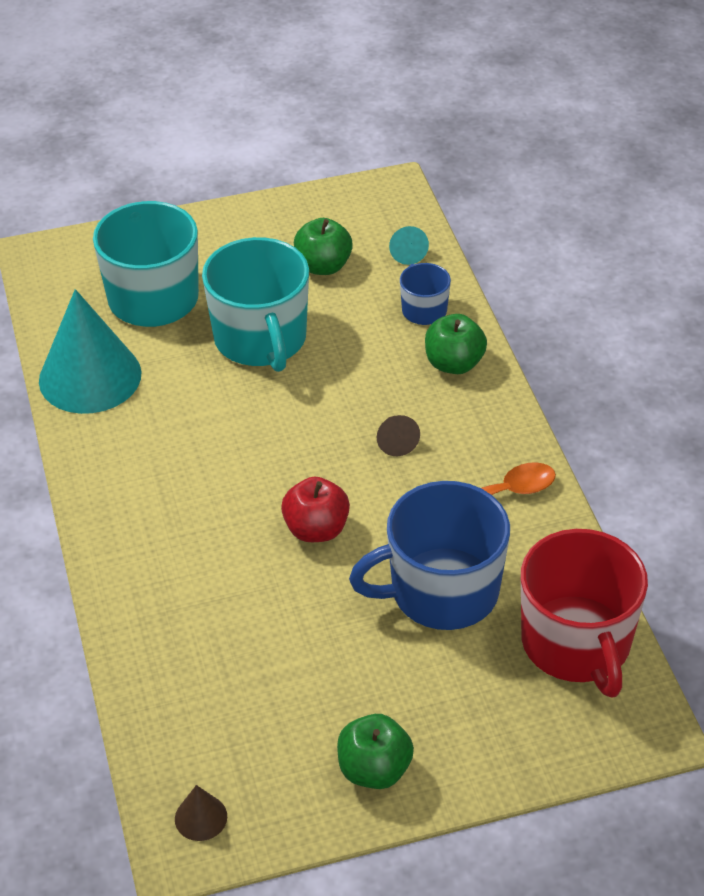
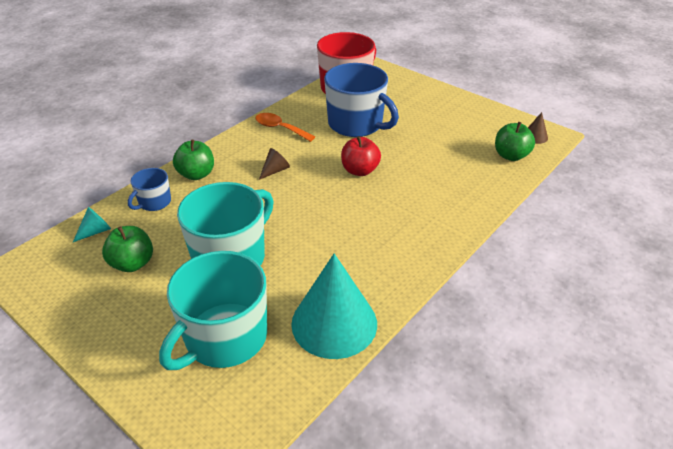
camera: 125 degrees left, 5 degrees down
(374, 770) = (459, 108): green apple -> green apple (511, 156)

